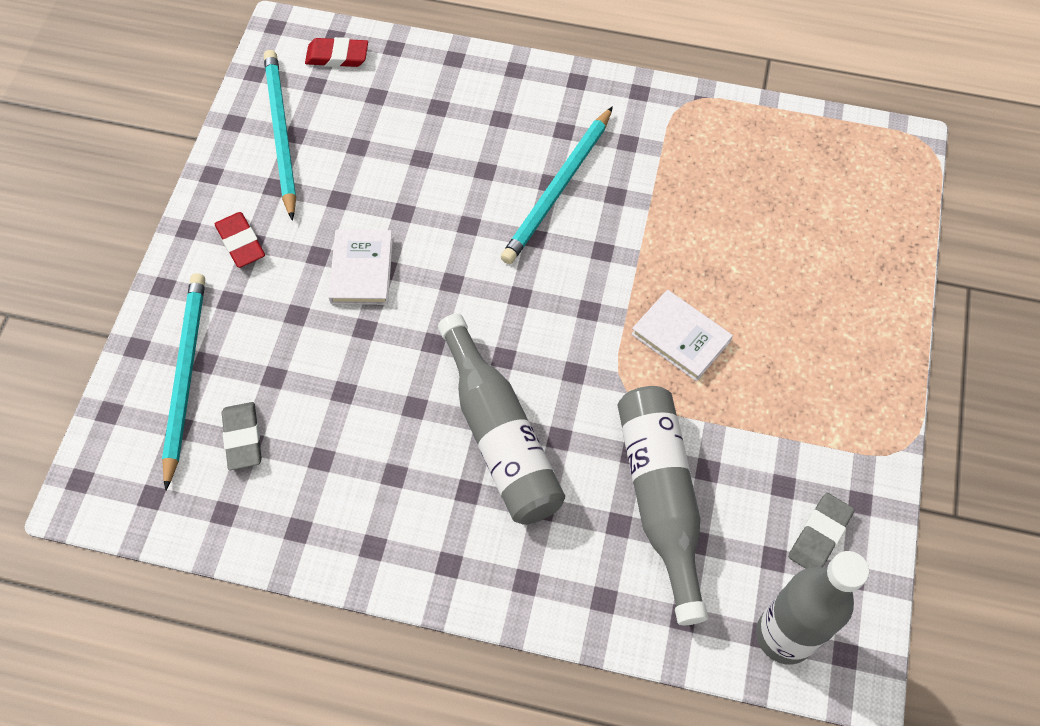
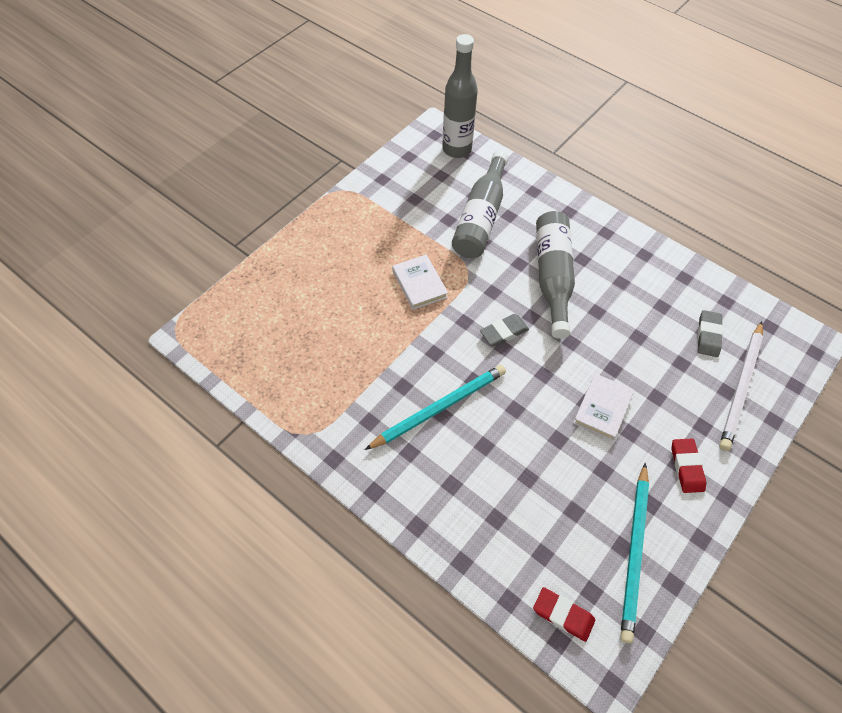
camera: 155 degrees left, 5 degrees down
(185, 376) = (741, 387): turquoise pencil -> white pencil
(819, 535) = (412, 175): grey eraser -> grey eraser (504, 332)

